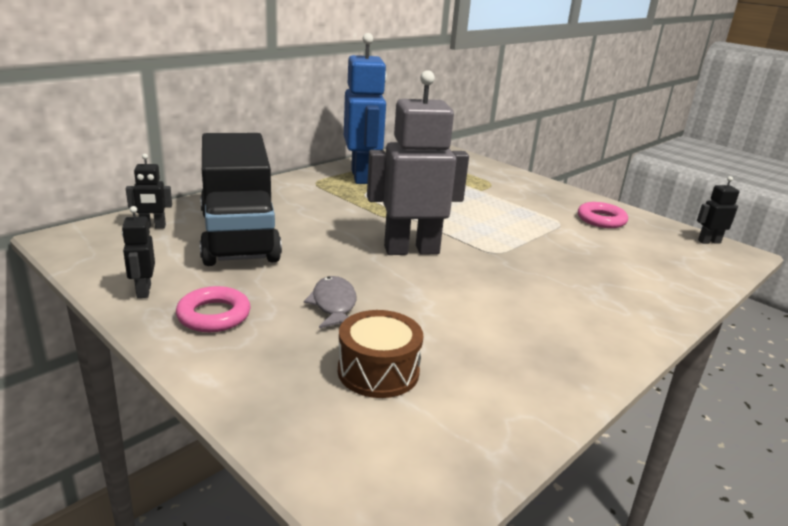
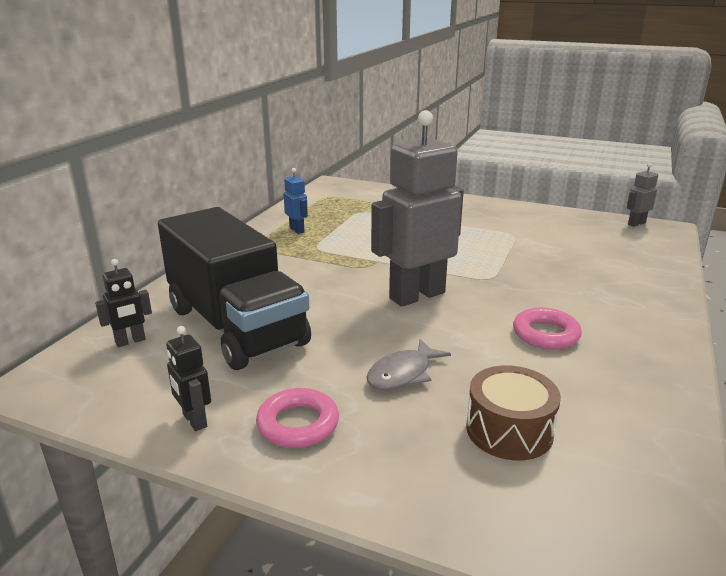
camera: 20 degrees left, 0 degrees up
(334, 304) = (403, 374): grey fish -> grey fish turned 105 degrees counterclockwise
(362, 177) = (297, 230): blue robot -> blue robot, size x0.44
(601, 220) = (541, 224): pink ring -> pink ring (545, 334)
(709, 241) = (636, 223): black robot -> grey robot

